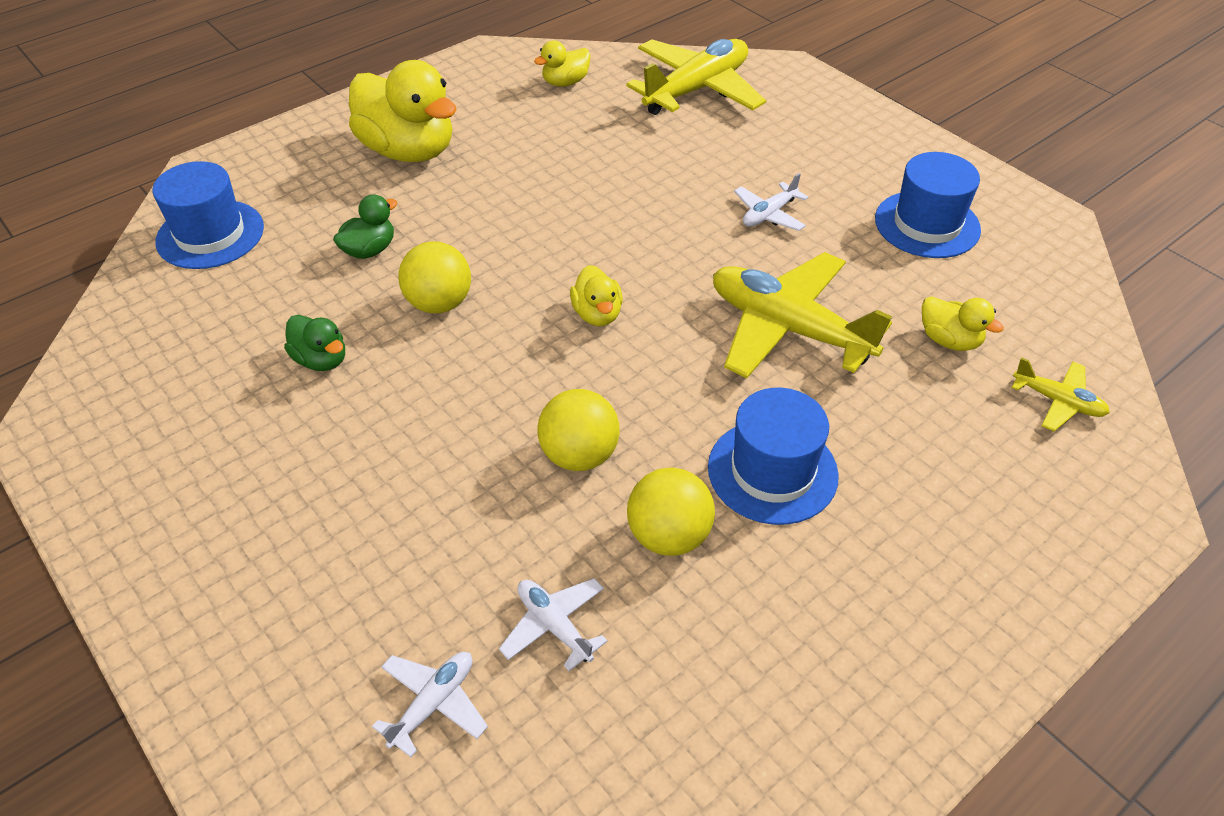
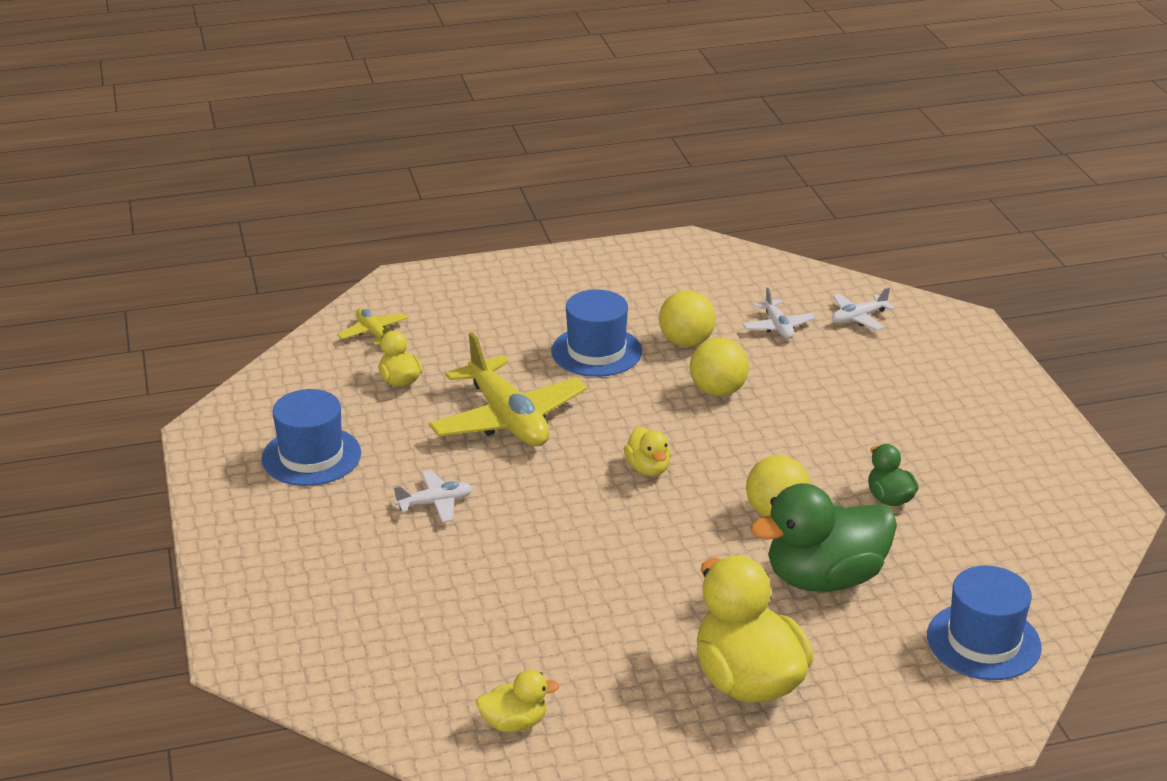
camera: 155 degrees left, 15 degrees down
(369, 250) = (824, 578): green duck -> green duck, size x2.05
(597, 314) = (648, 469): yellow duck -> yellow duck turned 150 degrees clockwise
(696, 89) = (371, 661): yellow plane -> none

